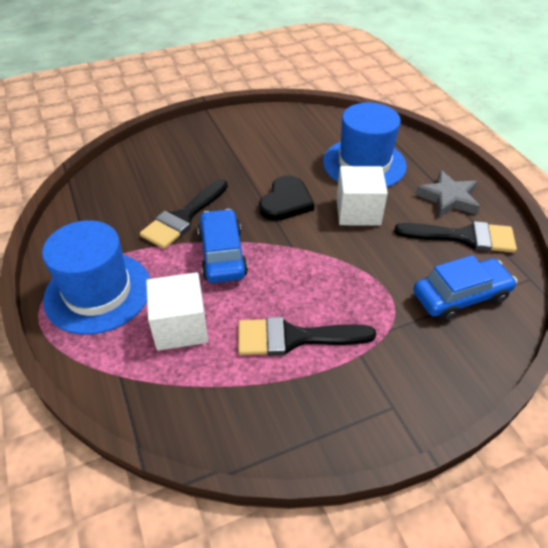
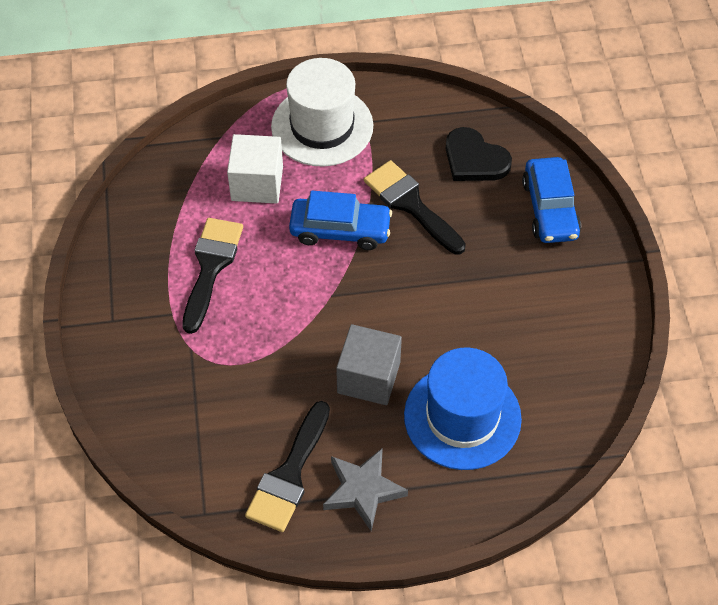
camera: 105 degrees right, 10 degrees up
(98, 292) = (322, 126): blue hat -> white hat
(286, 201) = (409, 307): black heart -> black heart (474, 159)
(358, 211) = (368, 377): white cube -> grey cube
(460, 296) = (205, 429): blue car -> blue car (550, 209)

